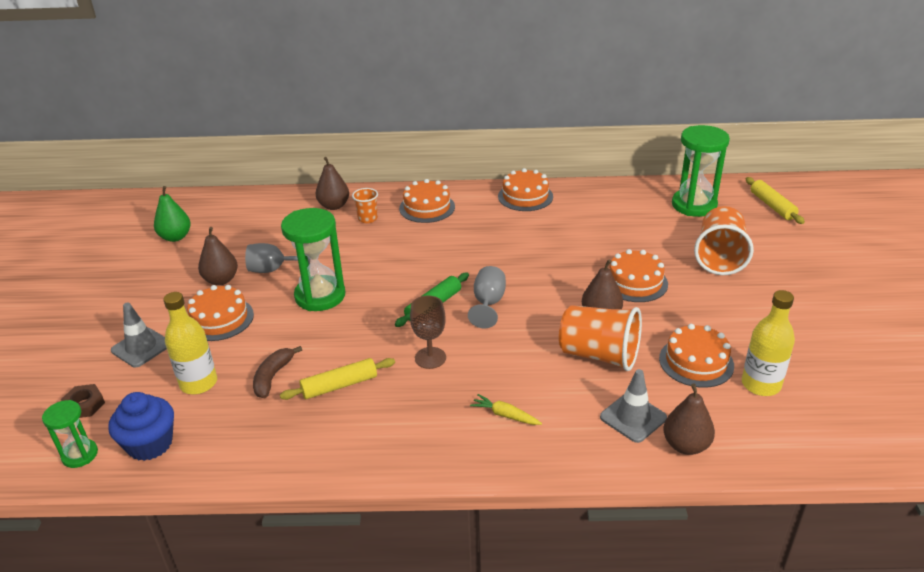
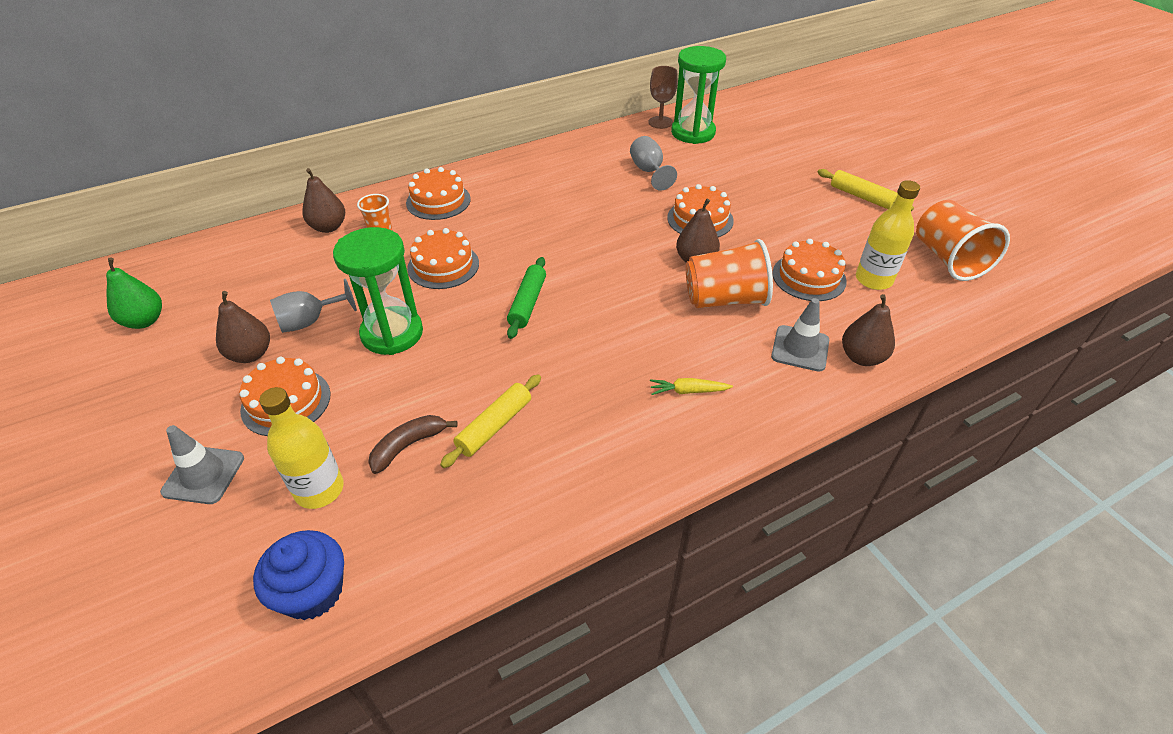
camera: 30 degrees left, 10 degrees up
(80, 455) = (222, 649): green hourglass -> none
(84, 405) = (177, 581): brown nut -> none
(273, 377) = (408, 446): brown banana -> brown banana turned 60 degrees clockwise
(430, 358) = (568, 359): brown goblet -> brown goblet (660, 122)
(488, 304) = (582, 283): grey goblet -> grey goblet (649, 171)
(525, 196) = (532, 163): orange cake -> orange cake (443, 266)
(719, 258) = (751, 175): orange cup -> orange cup (948, 259)
(772, 206) = (756, 117): yellow rolling pin -> yellow rolling pin (861, 196)

